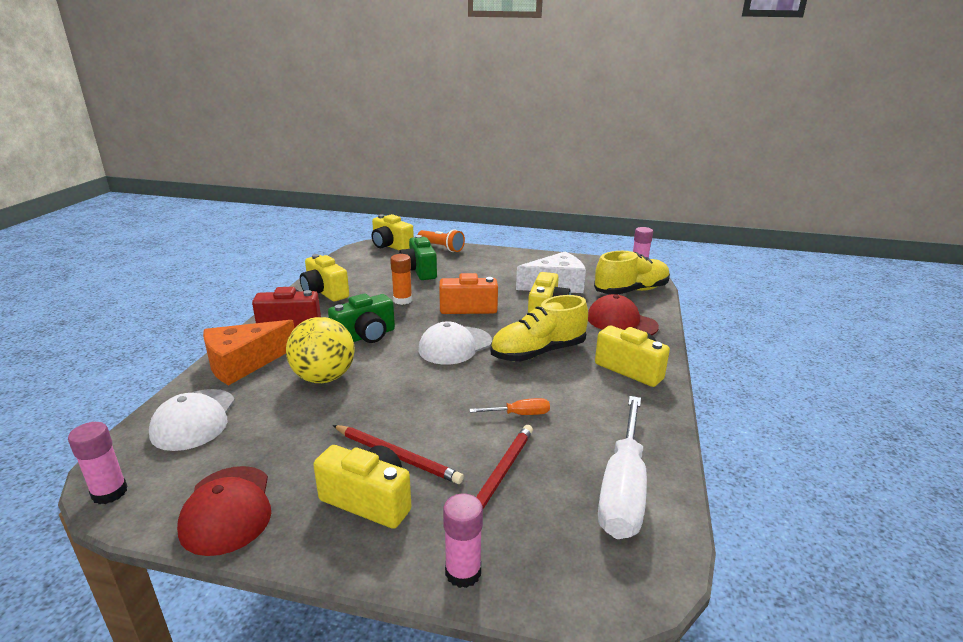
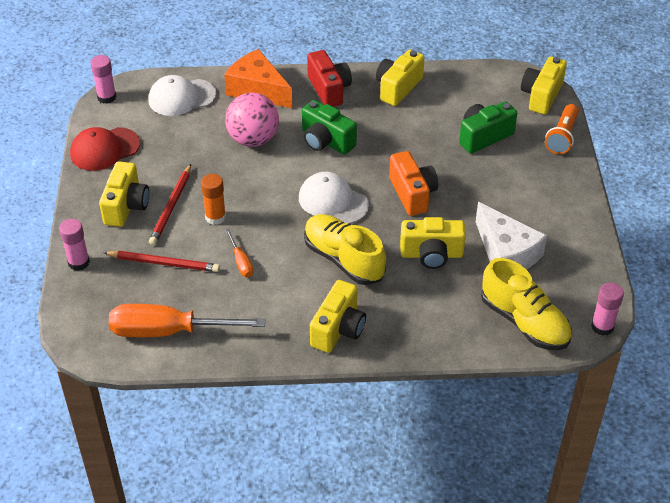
camera: 75 degrees right, 20 degrees up
(324, 377) = (253, 139): yellow ball -> pink ball
(402, 300) = (407, 144): orange glue stick -> orange glue stick (215, 217)
(621, 322) = (436, 317): red cap -> none
(623, 489) = (168, 331): white screwdriver -> orange screwdriver

